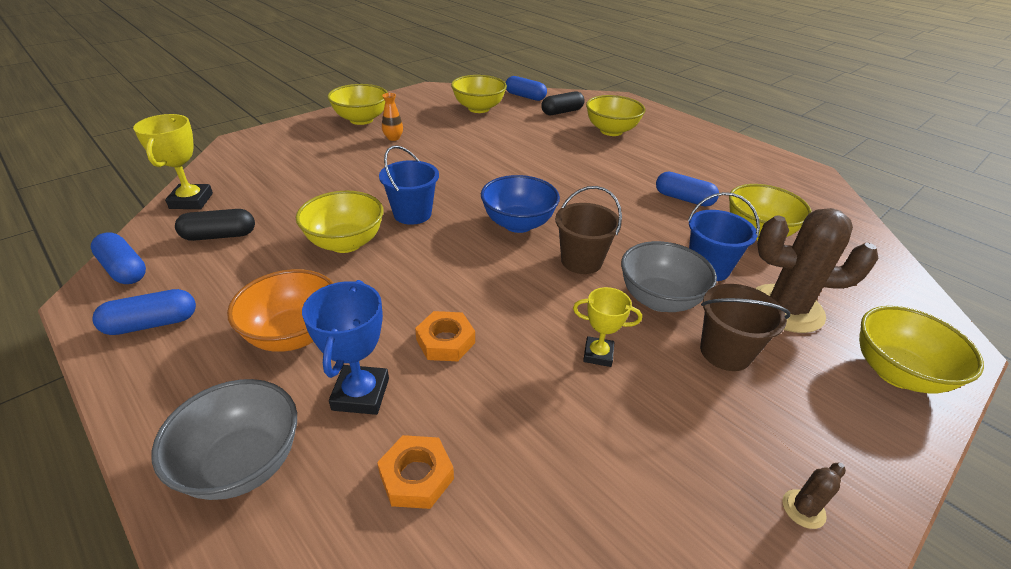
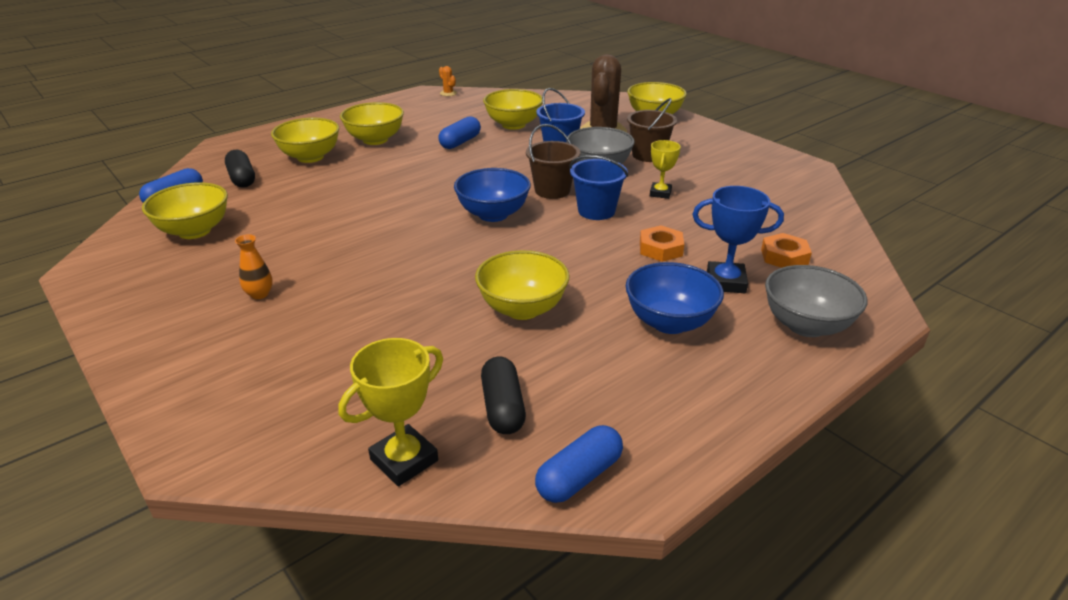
camera: 85 degrees left, 5 degrees down
(152, 323) = (673, 418): blue capsule -> none
(191, 201) = (404, 460): yellow trophy -> yellow trophy turned 45 degrees counterclockwise
(294, 334) = (669, 322): orange bowl -> blue bowl
(361, 120) = (174, 328): yellow bowl -> yellow bowl (375, 140)
(412, 214) = (467, 271): blue bucket -> blue bucket (596, 211)
(803, 509) = (754, 155): brown cactus -> none
(823, 185) = (448, 93): none -> orange cactus

